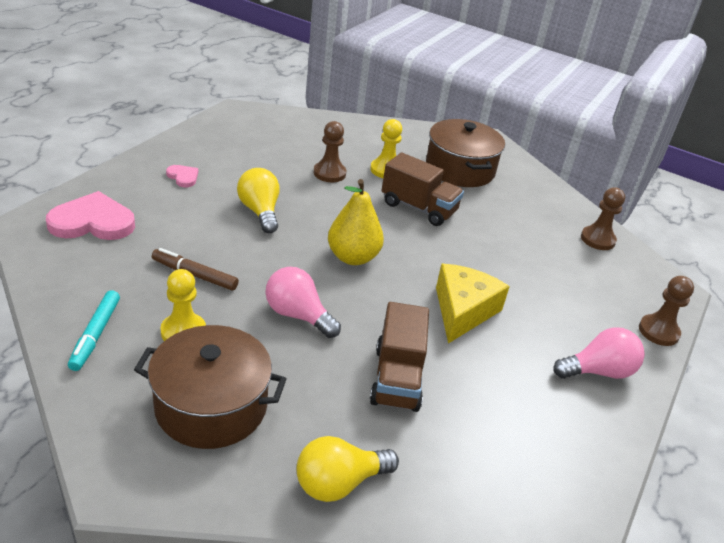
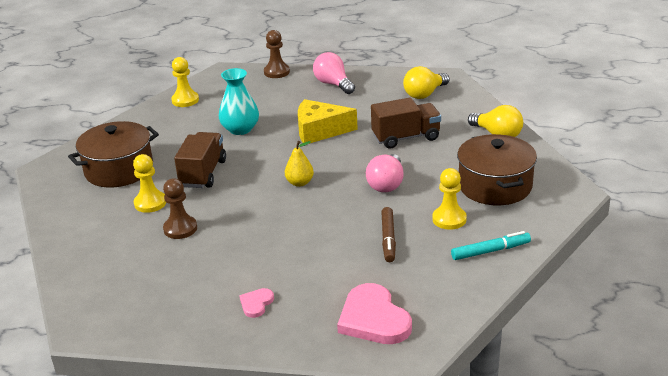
camera: 105 degrees left, 5 degrees down
(260, 212) = (276, 241): yellow light bulb -> yellow light bulb (424, 94)
(353, 257) = (300, 183): yellow pear -> yellow pear, size x0.63
(502, 255) = (240, 129): none -> turquoise vase
(597, 239) = (185, 100): brown pawn -> yellow pawn

